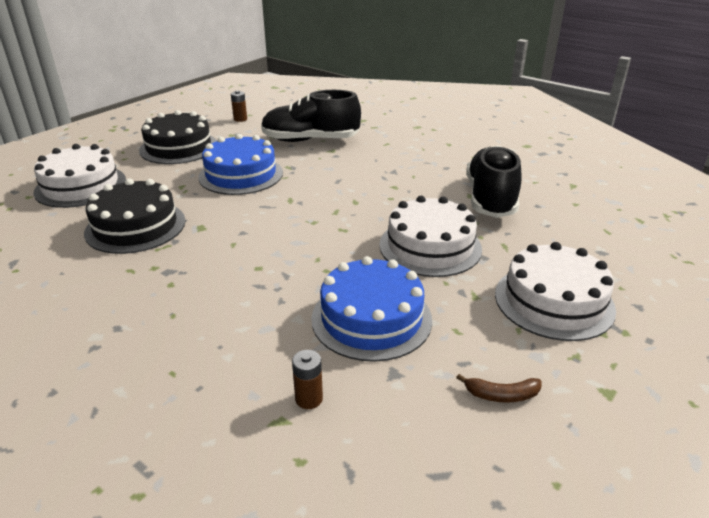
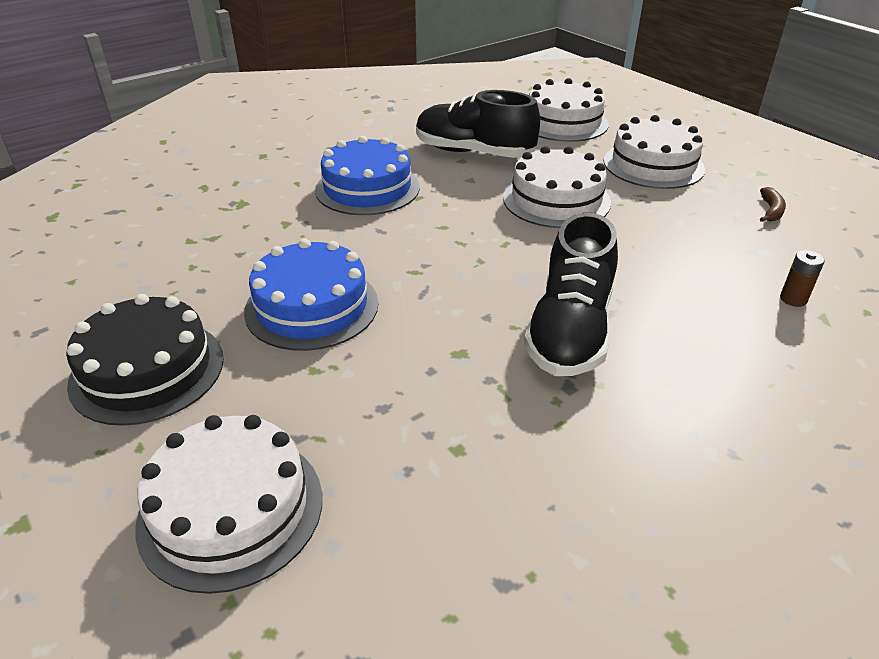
camera: 75 degrees left, 5 degrees up
(135, 226) = (431, 422): black cake -> none
(240, 119) = (83, 292): brown battery -> none
(310, 140) = (237, 235): black shoe -> black shoe (570, 331)
(371, 318) = (675, 250): blue cake -> blue cake (367, 188)
(607, 238) = (563, 122): none -> white cake

